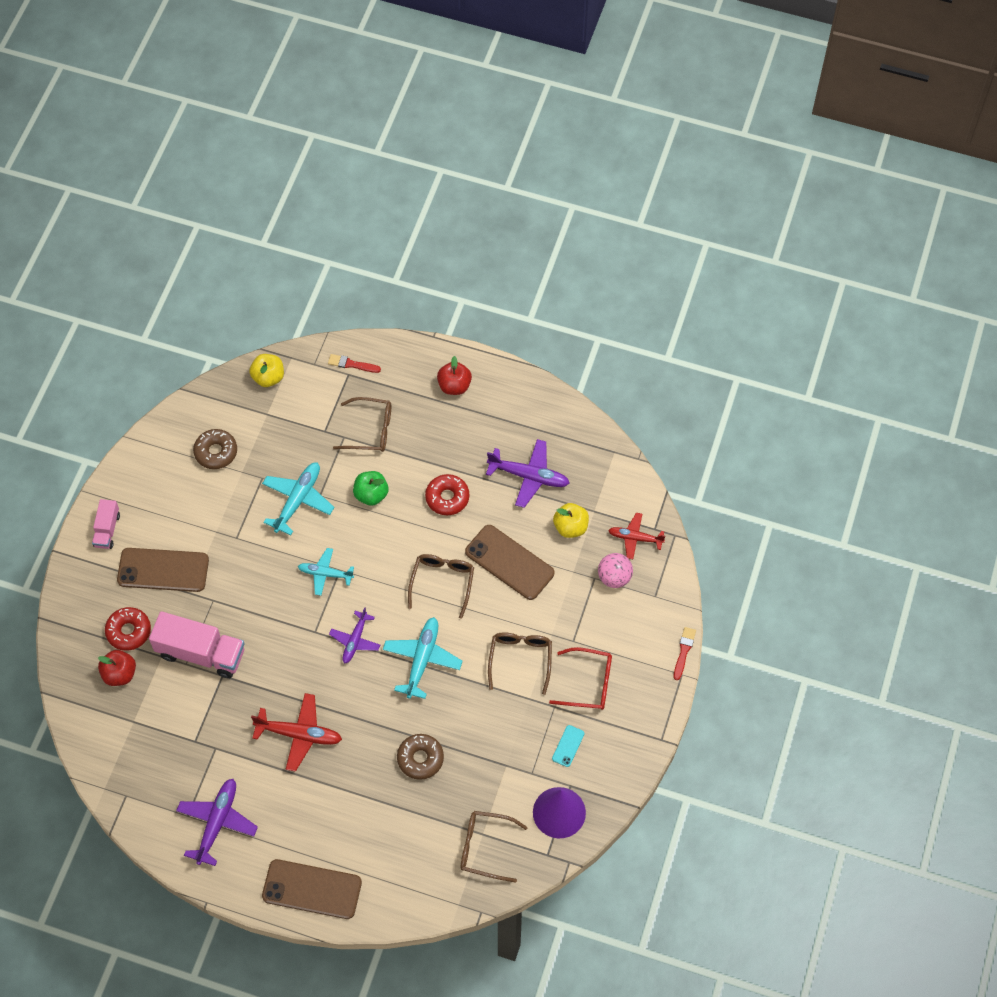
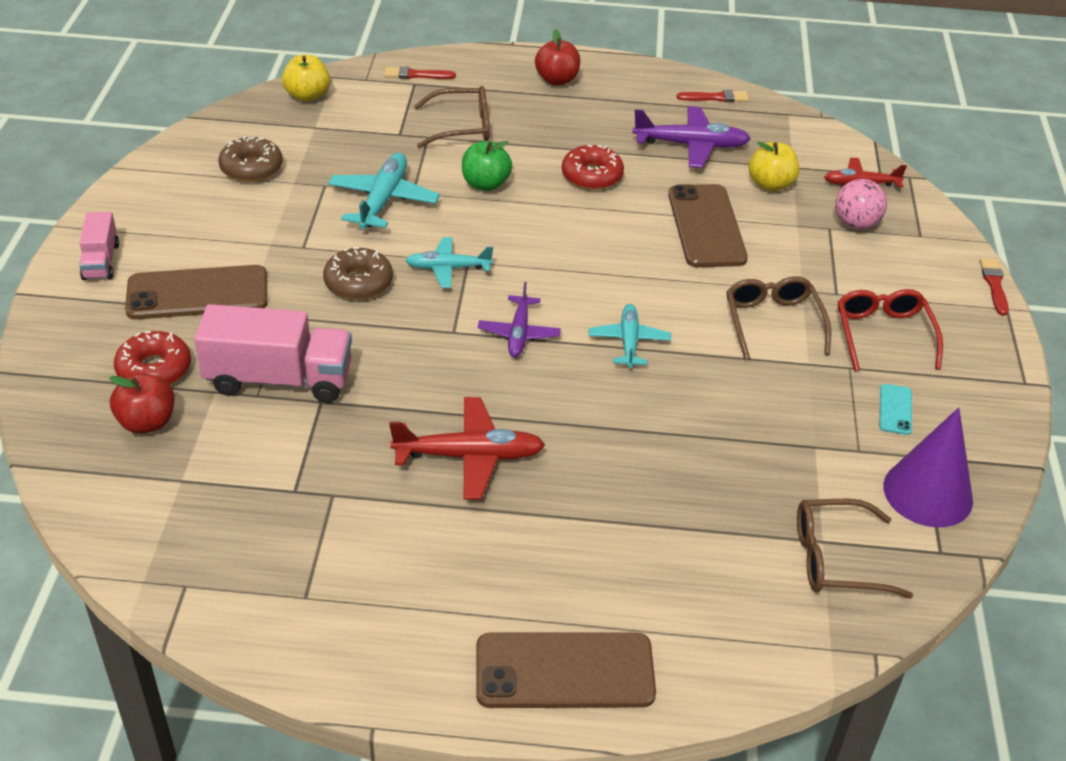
camera: 15 degrees left, 20 degrees down
(217, 823) = (362, 599): purple plane -> none
(420, 759) = (677, 458): brown donut -> brown donut (358, 282)
(422, 660) = (629, 342): turquoise plane -> turquoise plane, size x0.66
(442, 583) = (622, 257): brown glasses -> none
(509, 562) = (706, 226): brown phone -> brown phone turned 60 degrees clockwise
(567, 425) = (716, 98): none -> red brush
(588, 683) = (883, 335): red glasses -> red glasses turned 90 degrees counterclockwise

